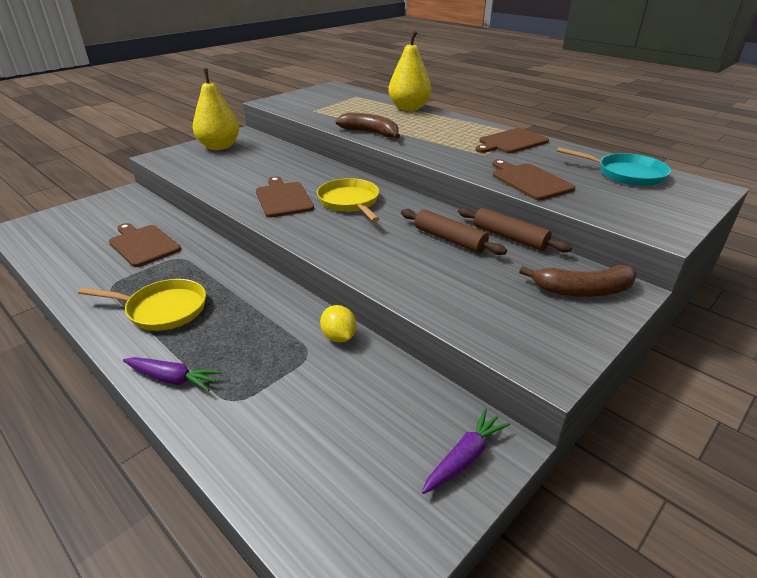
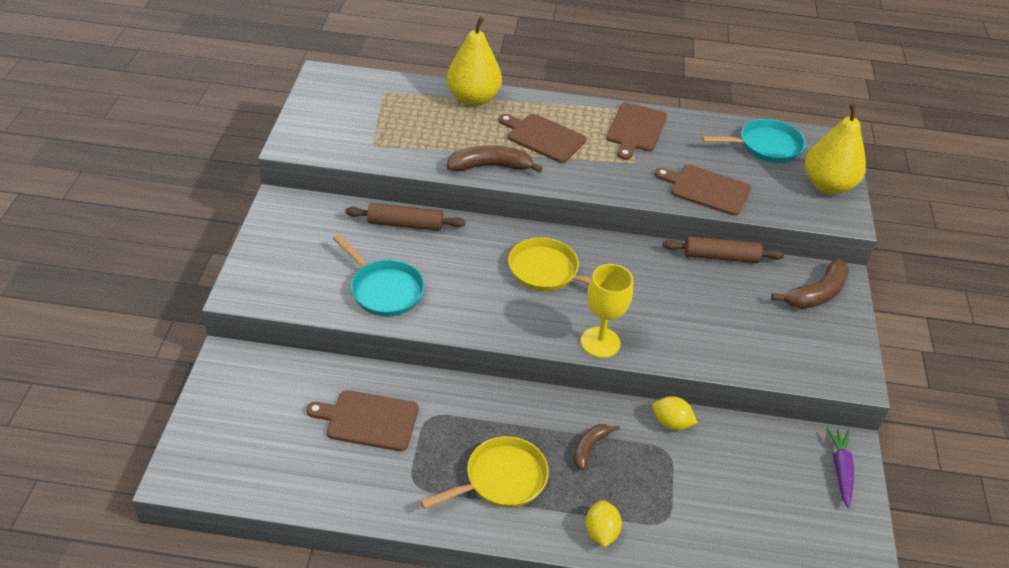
camera: 40 degrees left, 10 degrees up
(173, 379) = (601, 532): purple carrot -> yellow lemon
(219, 147) = (290, 241): yellow pear -> yellow pear (827, 185)
(232, 178) = (384, 289): none -> turquoise pan
(251, 321) = (590, 447): none -> brown banana
(283, 198) = (479, 296): brown cutting board -> brown cutting board (543, 137)
(328, 248) = (600, 342): none -> yellow goblet
(449, 239) = (680, 282): brown rolling pin -> brown rolling pin (405, 224)

